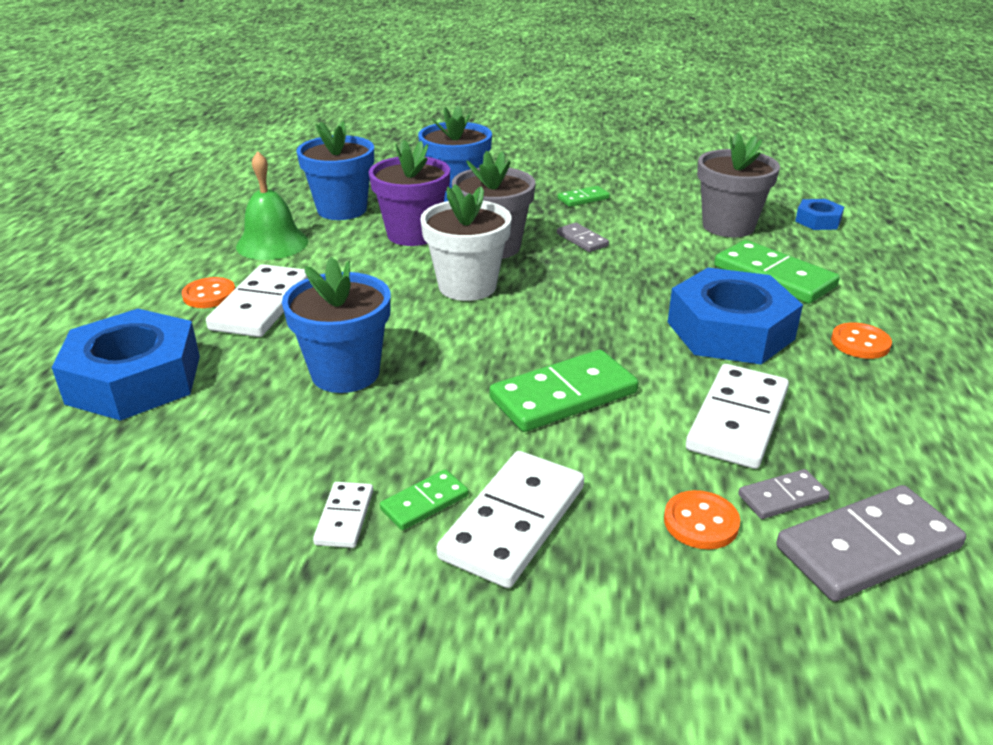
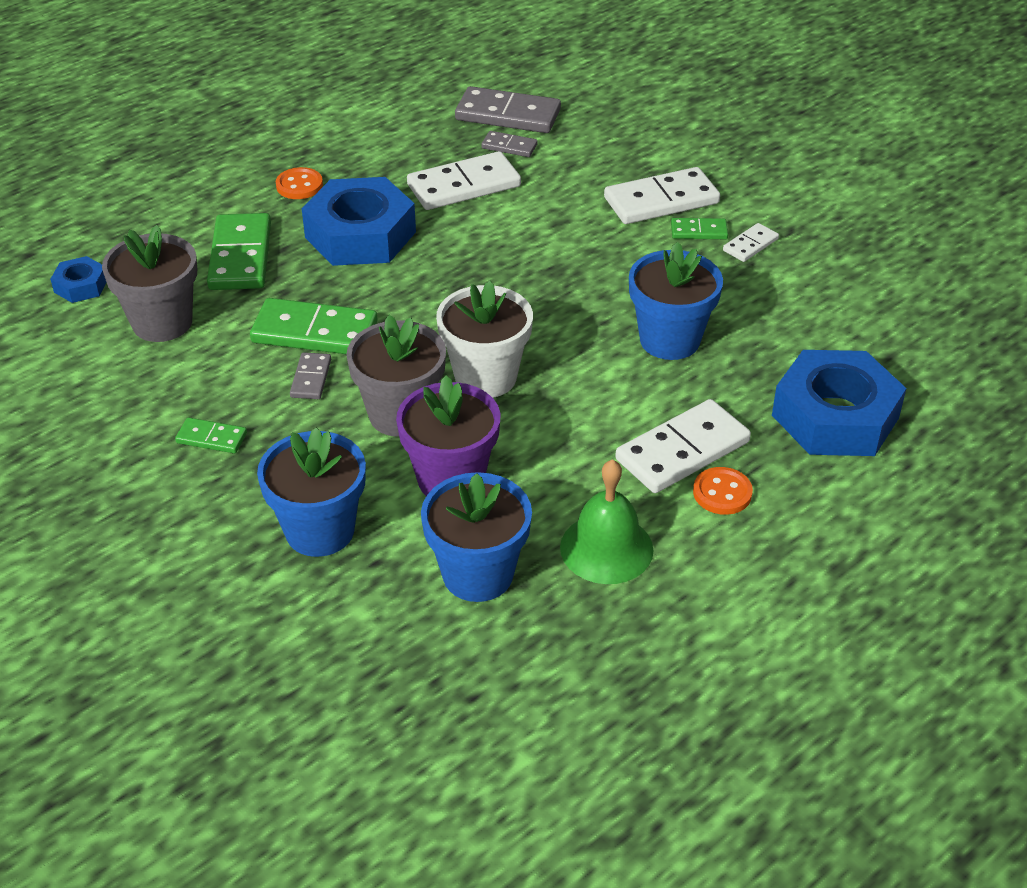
camera: 140 degrees left, 10 degrees up
(563, 395) = (542, 249): green domino -> green domino (314, 332)
(701, 522) = (567, 157): orange button -> none

